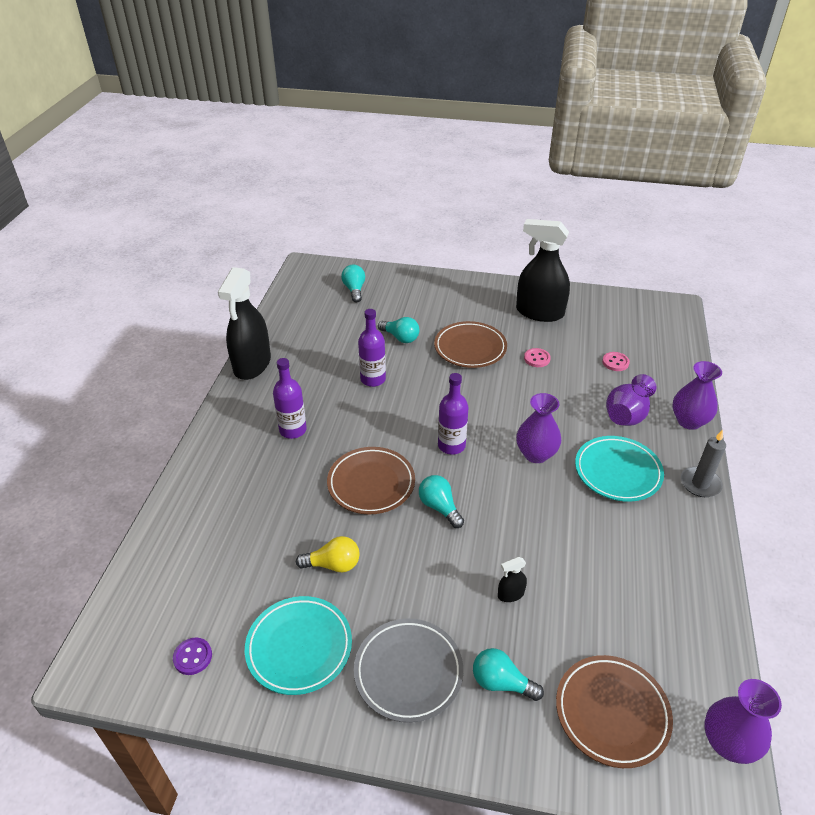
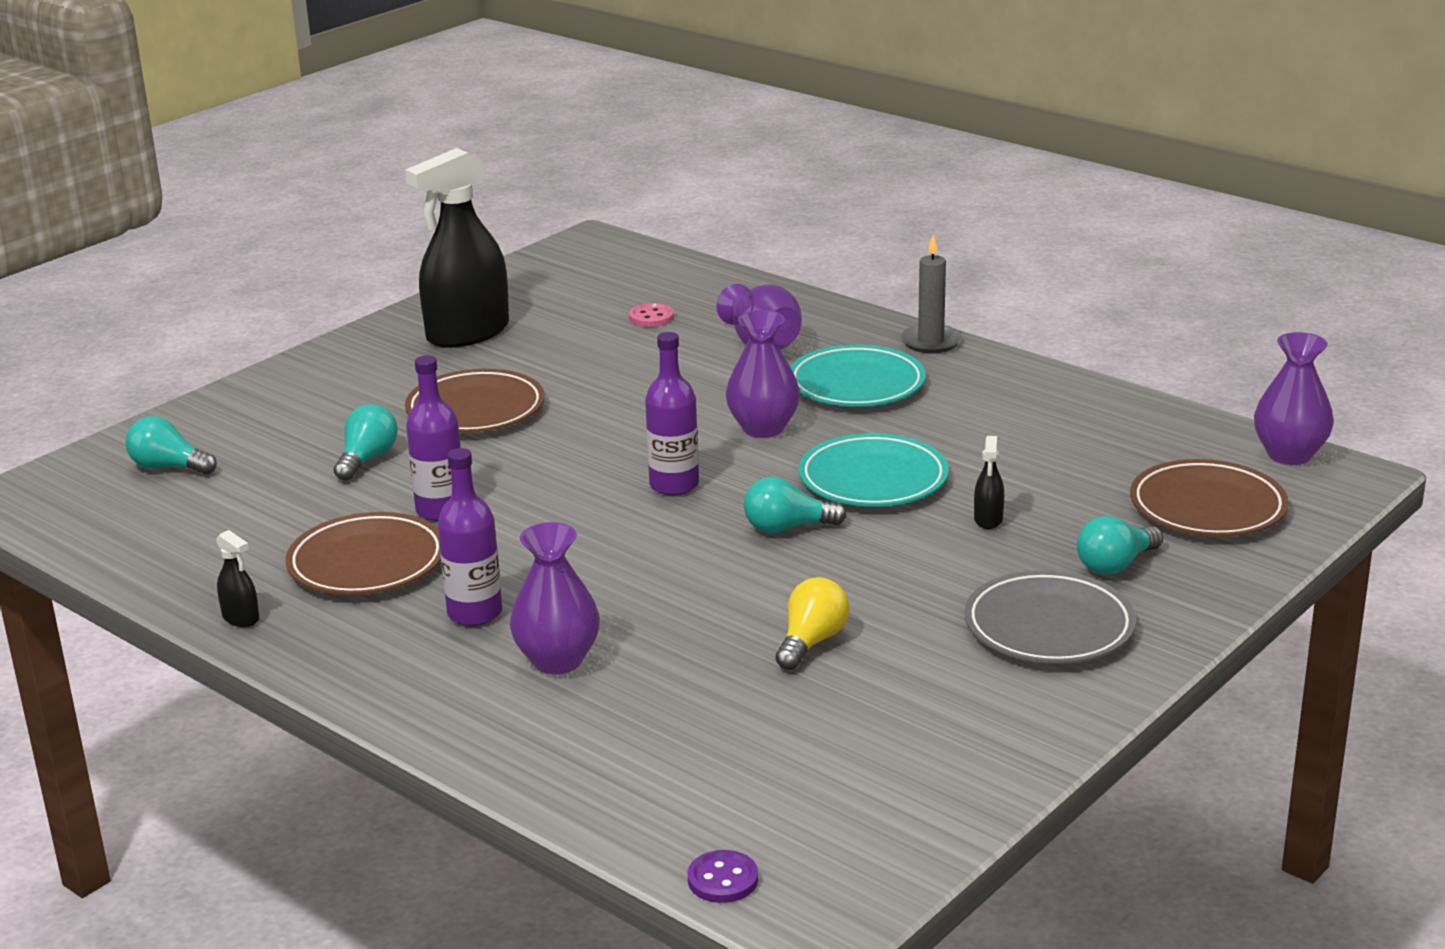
camera: 60 degrees left, 15 degrees down
(193, 657) = (878, 806): purple button -> purple button (723, 879)
(252, 364) = (241, 618): black spray bottle -> black spray bottle, size x0.40
(299, 647) = (939, 705): turquoise plate -> turquoise plate (873, 479)
(371, 483) = (680, 570): brown plate -> brown plate (367, 563)
(400, 337) = (367, 459): turquoise light bulb -> turquoise light bulb turned 45 degrees counterclockwise
(537, 359) = (570, 367): pink button -> none
(689, 421) = (820, 311): purple vase -> purple vase (557, 660)

